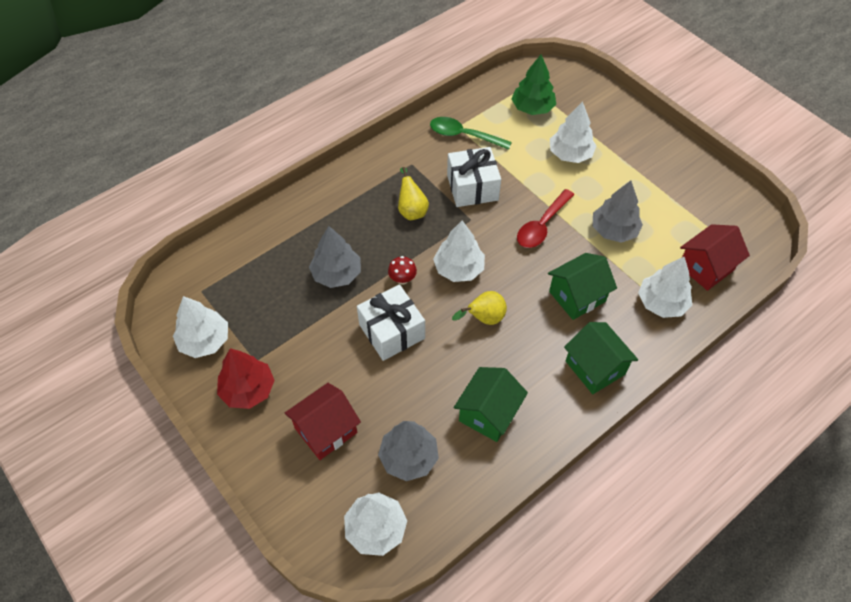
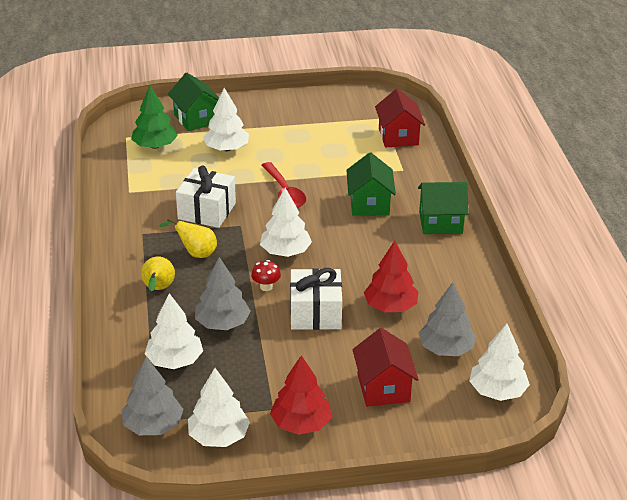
camera: 60 degrees left, 20 degrees down
(439, 384) = (390, 306): none -> red tree
(463, 135) = (143, 193): green spoon -> none
(484, 318) = (348, 258): yellow pear -> yellow pear (158, 289)
(488, 413) = (438, 291): green house -> green house (196, 119)
(614, 230) = (324, 161): grey tree -> grey tree (153, 425)
(661, 303) = (411, 169): white tree -> white tree (175, 360)

